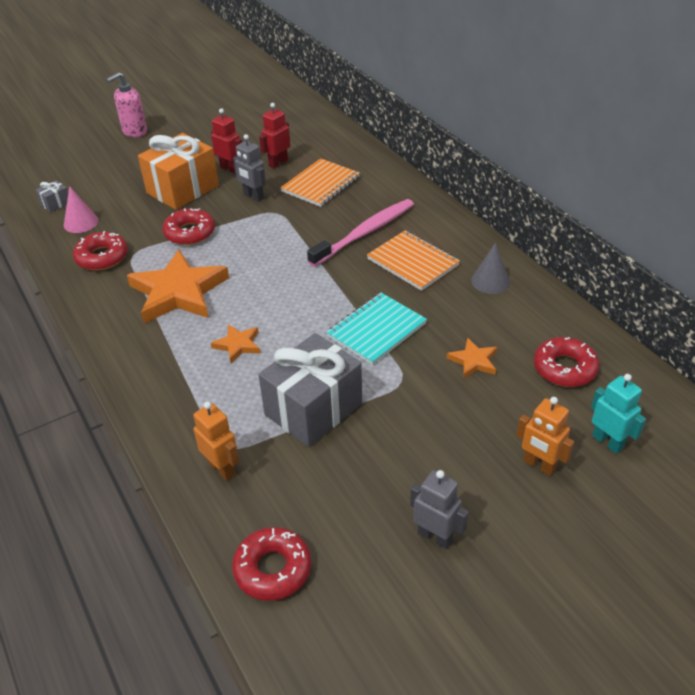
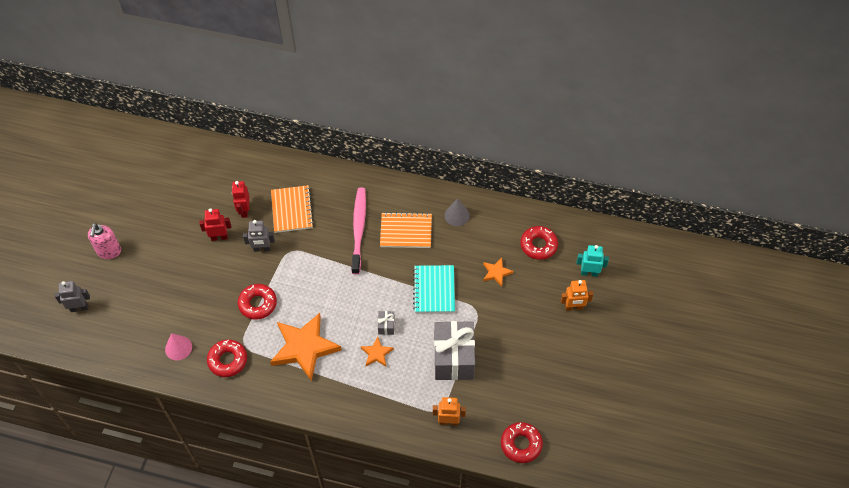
camera: 45 degrees left, 15 degrees up
(56, 203) = (140, 347): grey gift -> grey gift (386, 326)
(182, 189) = (210, 275): orange gift -> none
(435, 536) = (566, 375): grey robot -> grey robot (79, 308)

